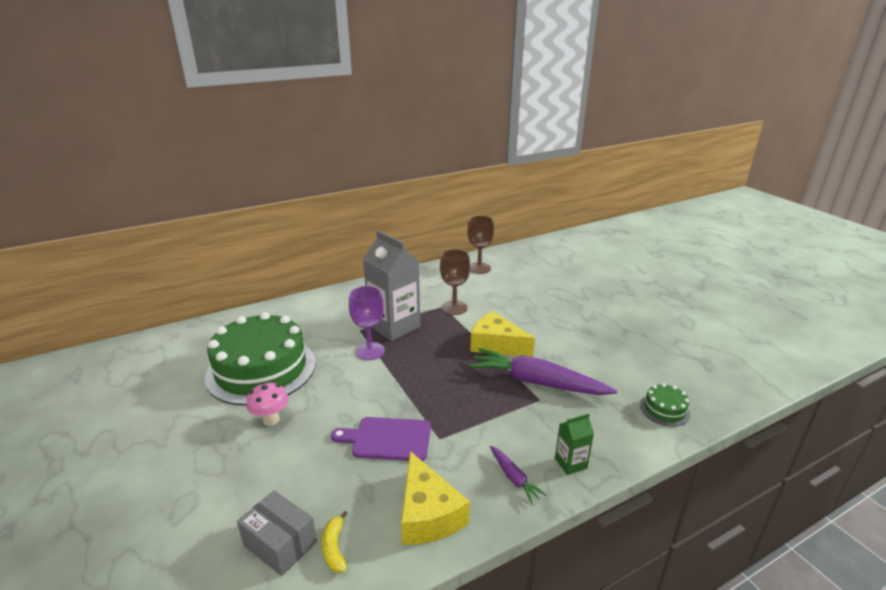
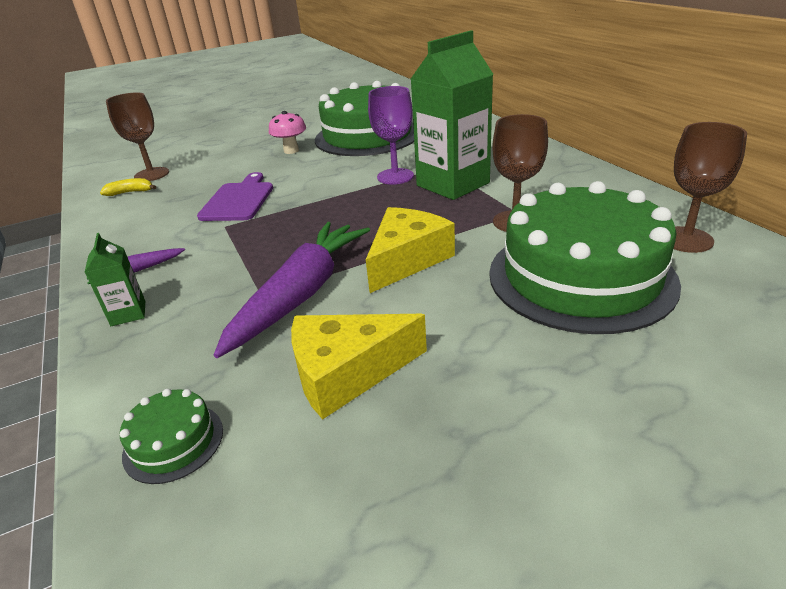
camera: 95 degrees right, 5 degrees up
(280, 543) = (151, 174): grey box -> brown goblet
(394, 326) = (453, 184): grey carton -> green carton
(428, 514) = (130, 226): yellow cheese -> yellow cheese (347, 373)
(512, 296) = (580, 276): none -> green cake

